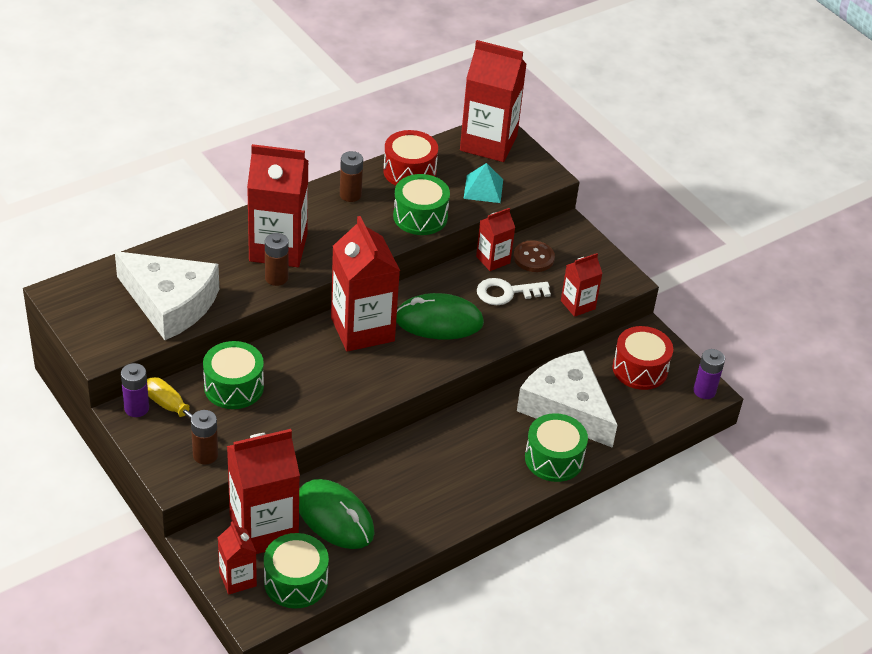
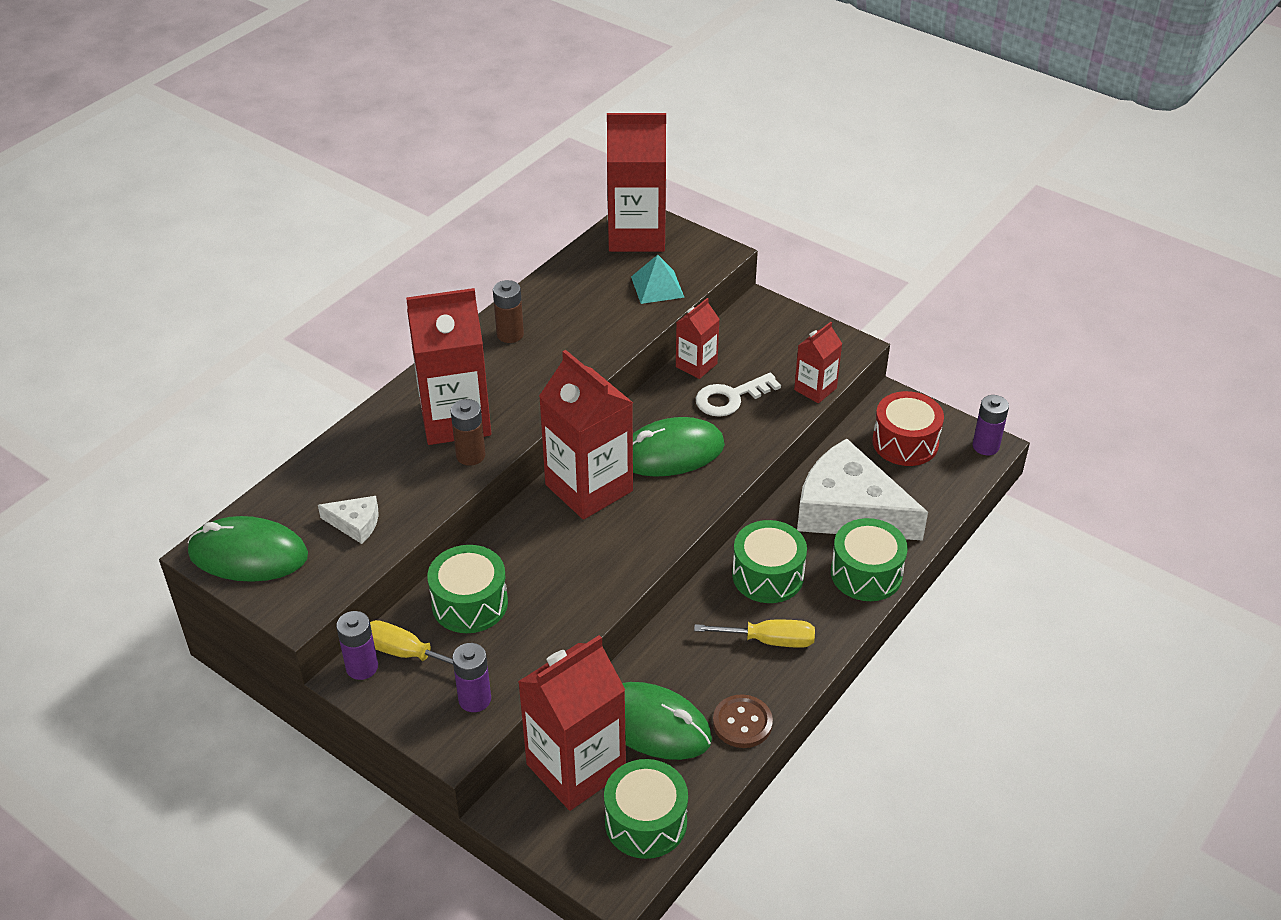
camera: 15 degrees left, 0 degrees up
(85, 303) = (248, 554): none -> green mouse
(170, 303) = (355, 523): white cheese -> white cheese, size x0.43
(205, 455) = (474, 699): brown battery -> purple battery
(237, 579) = (574, 842): red carton -> none
(409, 171) = (564, 290): red drum -> none
(420, 216) = (602, 337): green drum -> green drum (768, 575)
(452, 485) = (769, 640): none -> yellow screwdriver
(533, 258) = (740, 350): brown button -> brown button (742, 723)

